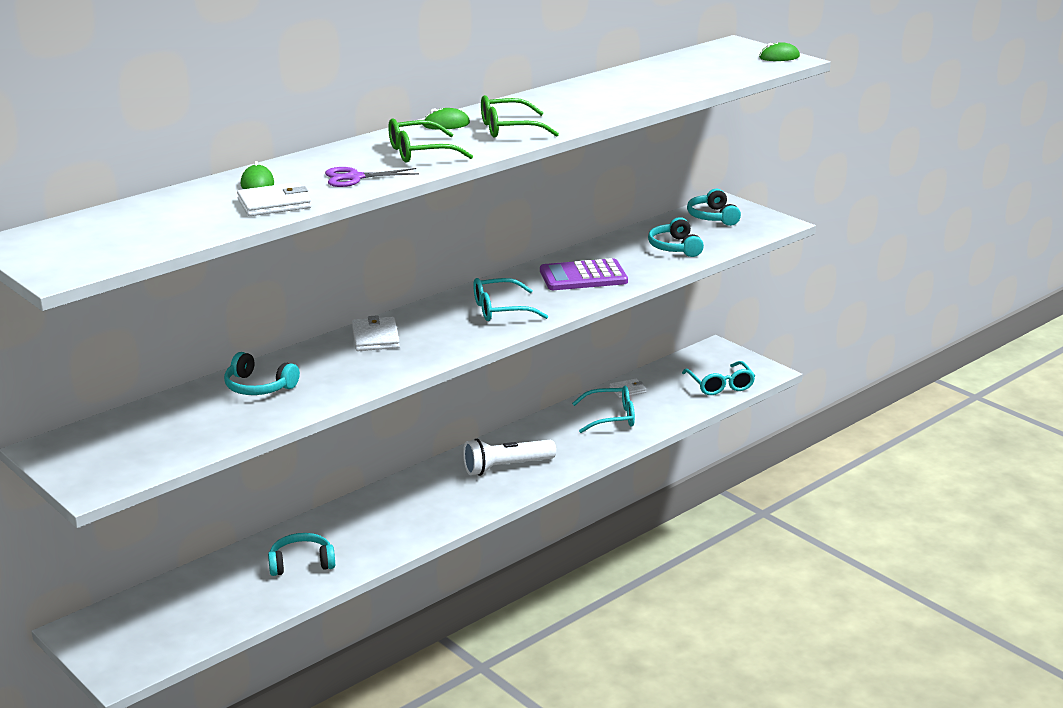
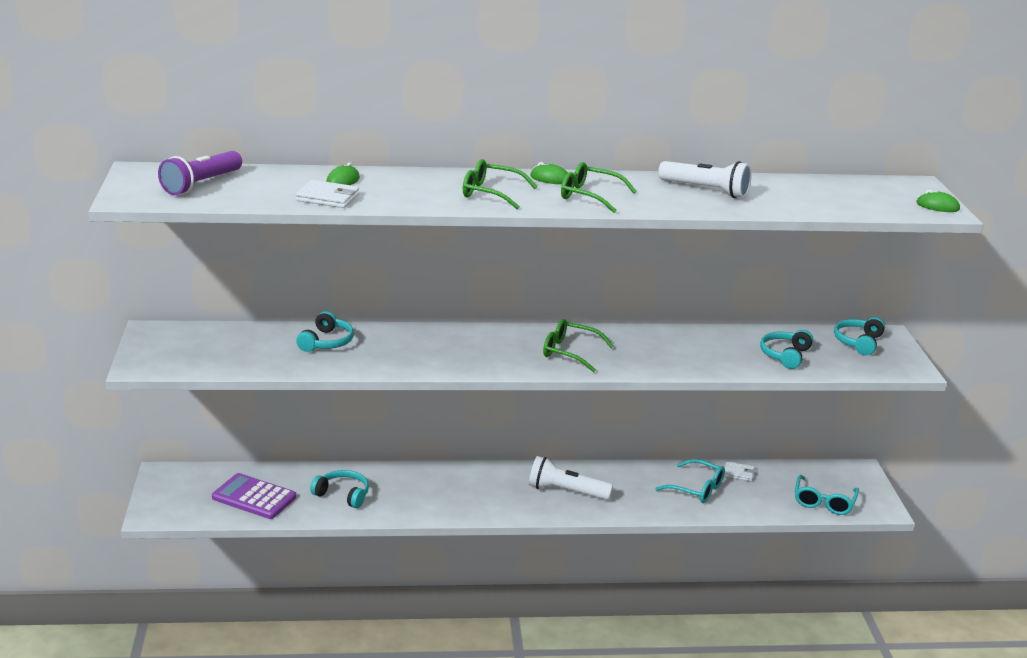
camera: 35 degrees right, 0 degrees up
(115, 233) = (201, 184): none -> purple flashlight
(258, 387) = (326, 342): turquoise headphones -> turquoise headphones turned 135 degrees counterclockwise
(355, 178) = (412, 197): purple scissors -> none
(375, 337) = (451, 338): white wallet -> none
(500, 310) = (569, 352): turquoise glasses -> green glasses
(583, 276) = (672, 351): purple calculator -> purple calculator (254, 497)
(592, 95) = (706, 190): none -> white flashlight

